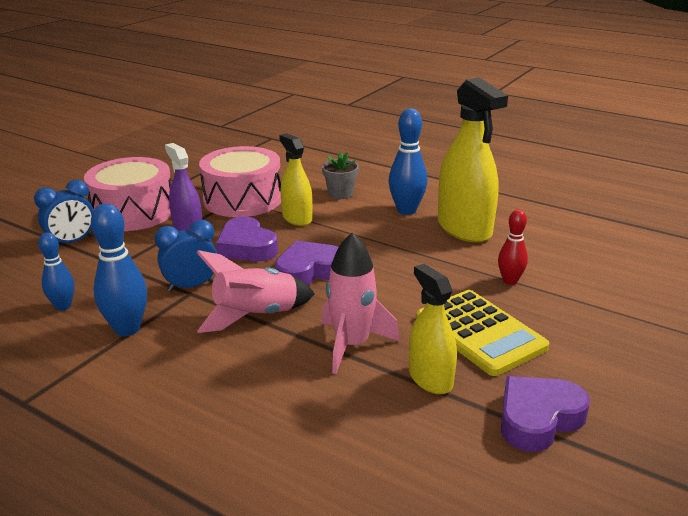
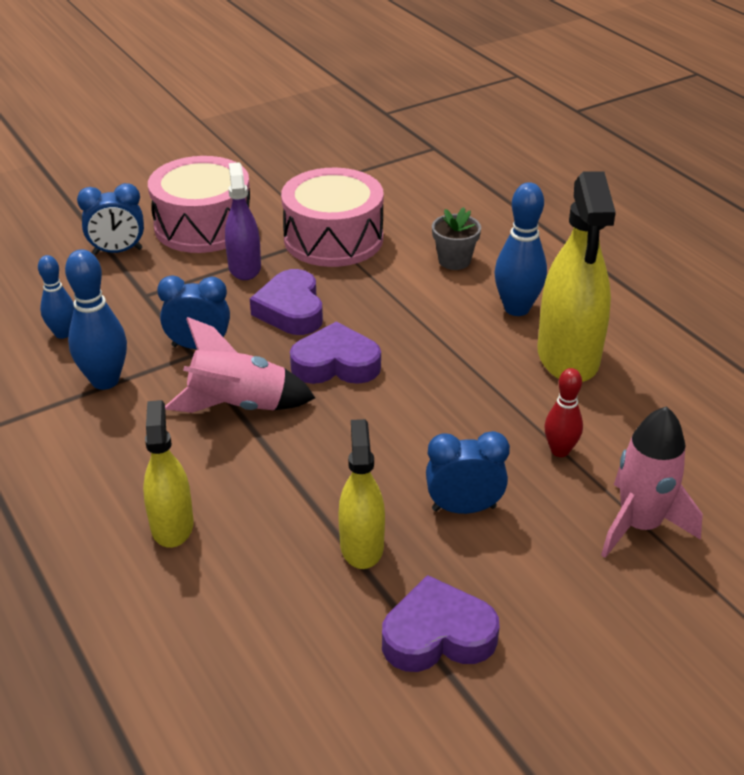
camera: 25 degrees right, 10 degrees up
(297, 218) = (375, 284): yellow spray bottle -> yellow spray bottle (172, 525)
(352, 344) = (311, 475): pink rocket -> pink rocket (639, 525)
(480, 333) = (464, 508): yellow calculator -> blue clock

